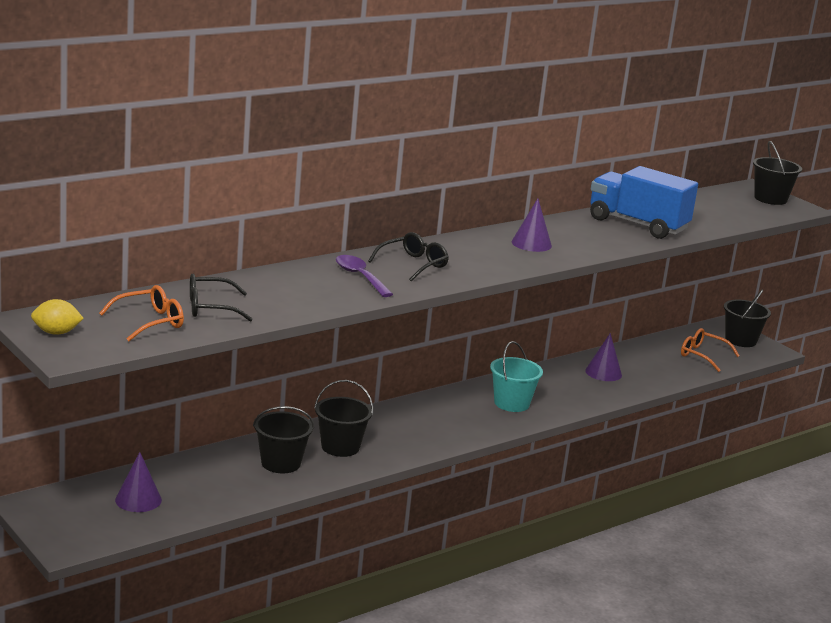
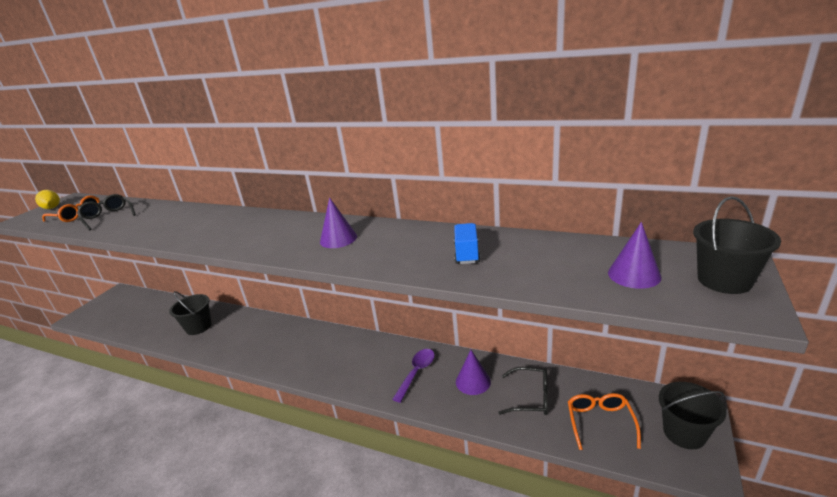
camera: 65 degrees right, 5 degrees up
(138, 500) = (133, 311): purple cone -> purple cone (634, 274)
(340, 447) = (233, 334): black bucket -> none
(360, 277) = (195, 224): purple spoon -> purple spoon (417, 373)
(413, 265) = (236, 227): black glasses -> black glasses (530, 397)
(511, 403) = (361, 364): turquoise bucket -> none
(637, 224) = (467, 253): blue truck -> blue truck, size x0.49

